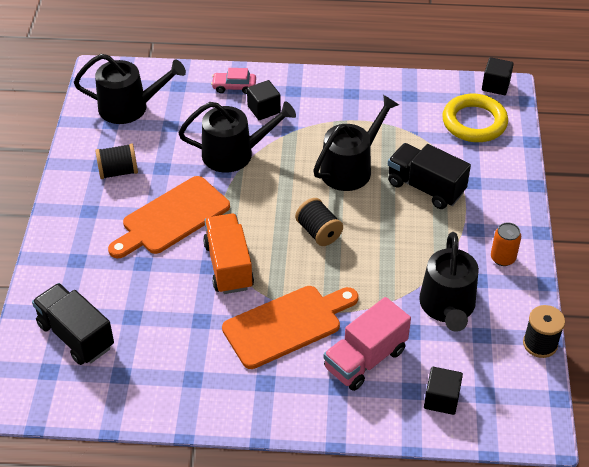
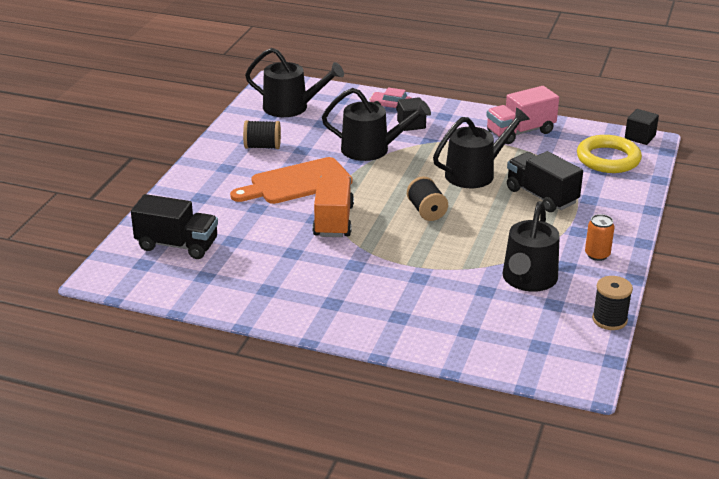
camera: 15 degrees right, 15 degrees down
(76, 336) = (177, 245): black truck -> black truck turned 135 degrees clockwise
(286, 325) = (369, 268): orange cutting board -> none
(365, 359) = (433, 302): pink truck -> pink truck (520, 132)
(441, 399) = (495, 342): black cube -> none

